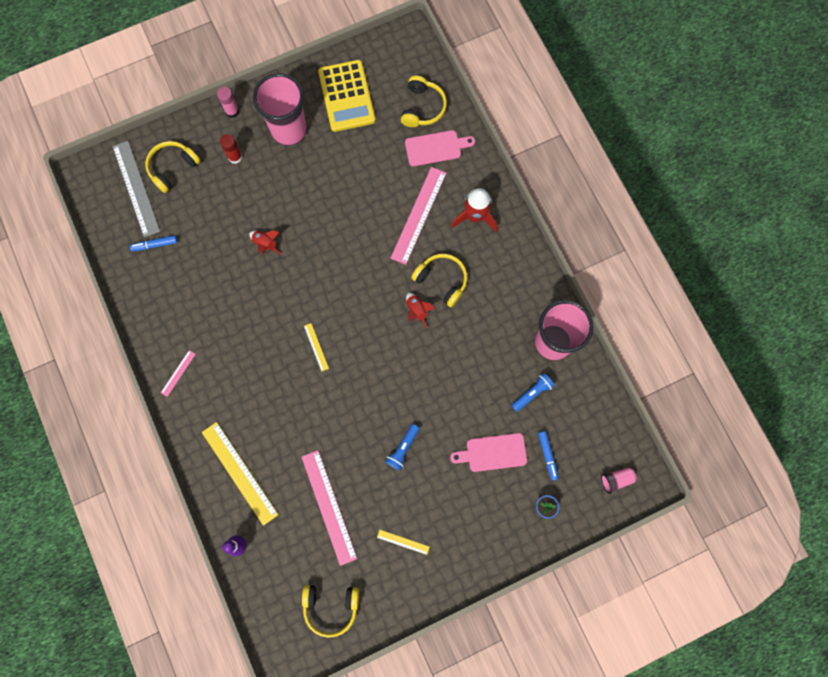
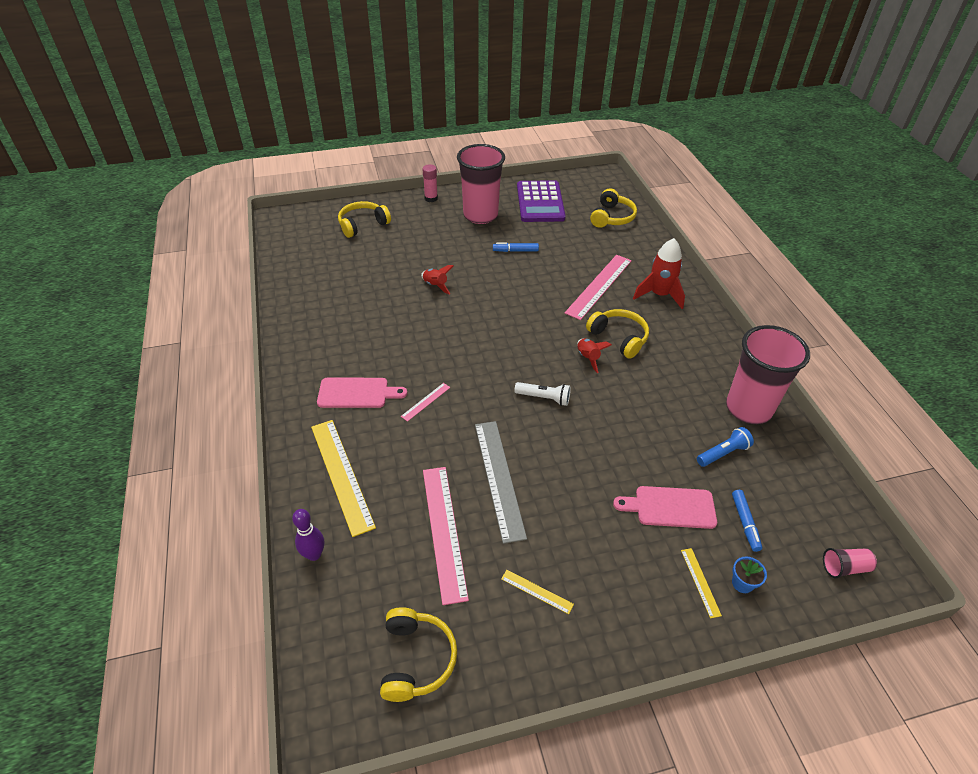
camera: 10 degrees right, 30 degrees down
(136, 188) = (323, 233): grey ruler -> grey ruler (499, 478)
(155, 245) = (324, 271): blue marker -> blue marker (515, 251)
(178, 373) = (306, 371): pink ruler -> pink ruler (426, 401)
(235, 157) = (424, 225): red glue stick -> none
(316, 347) = (467, 372): yellow ruler -> yellow ruler (700, 582)
(331, 607) = (416, 659): yellow headphones -> yellow headphones turned 105 degrees counterclockwise
(346, 96) = (540, 202): yellow calculator -> purple calculator
(385, 363) = (544, 398): none -> white flashlight
(403, 449) = (552, 483): blue flashlight -> none
(436, 148) = (622, 243): pink cutting board -> pink cutting board (357, 393)

